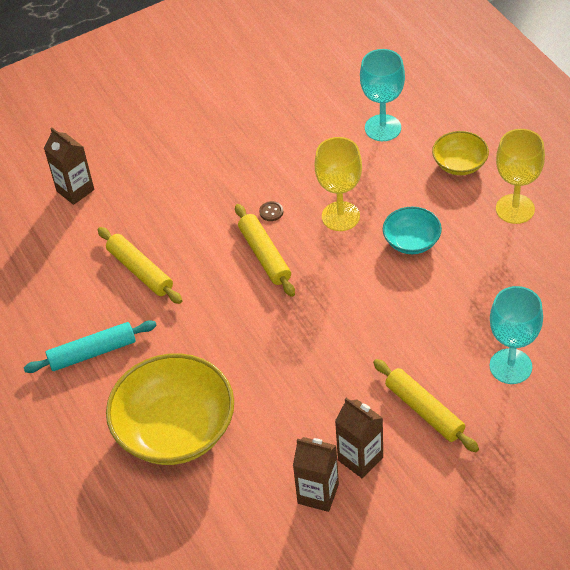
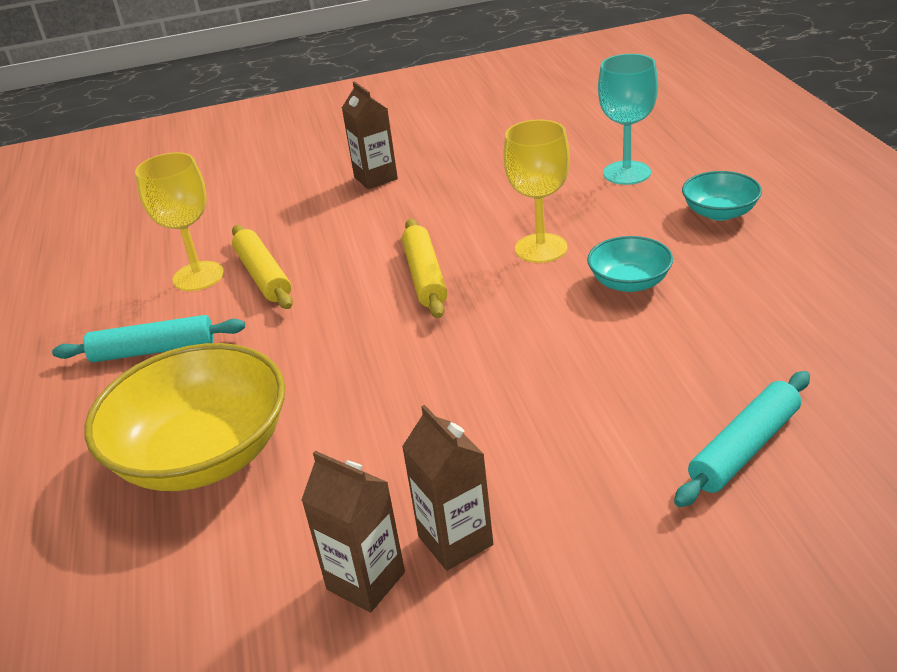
camera: 15 degrees right, 15 degrees down
(75, 190) = (236, 198): brown carton -> brown carton (375, 178)
(271, 212) = (453, 236): brown button -> none
(424, 410) = (584, 488): yellow rolling pin -> none
(459, 164) = (719, 212): yellow bowl -> turquoise bowl
(510, 366) = (745, 448): turquoise goblet -> turquoise rolling pin
(515, 209) = (789, 263): yellow goblet -> yellow goblet (198, 276)

